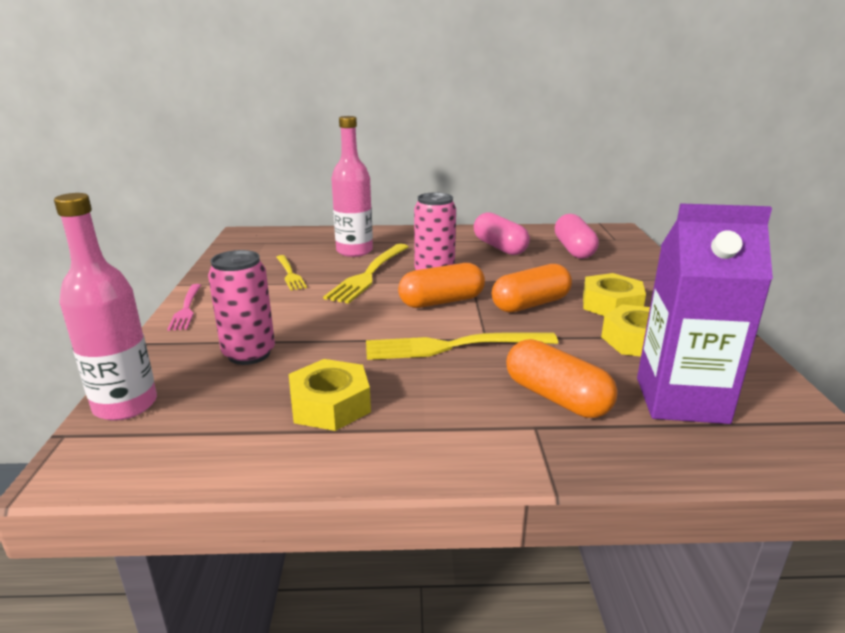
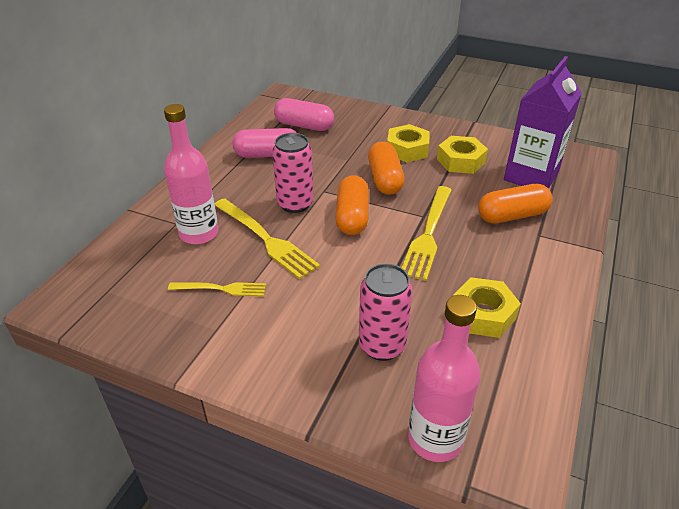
camera: 65 degrees left, 15 degrees up
(186, 309) = (253, 379): pink fork -> none

